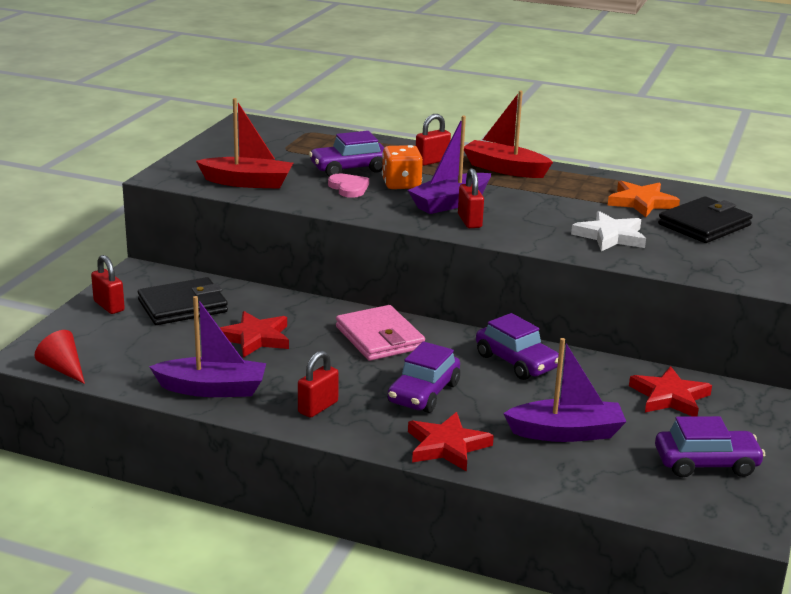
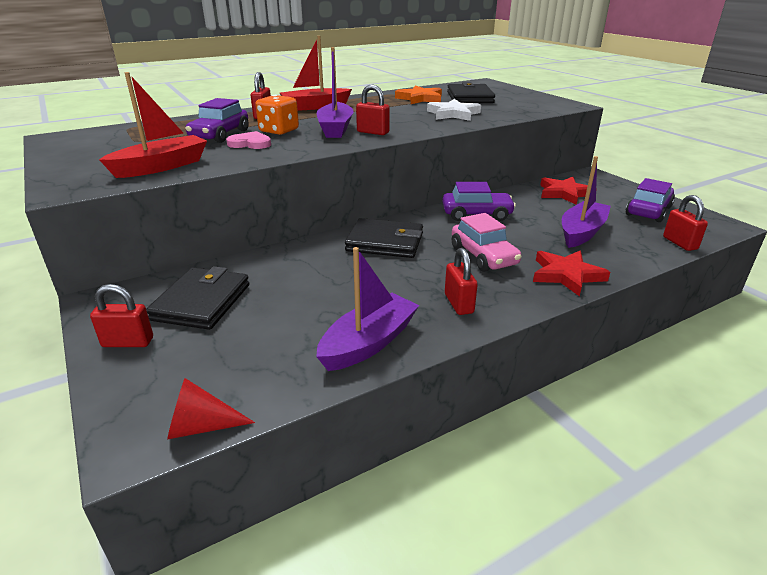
camera: 50 degrees left, 5 degrees up
(255, 338) = (312, 289): red star -> none
(379, 338) = (385, 242): pink wallet -> black wallet
(423, 393) = (483, 256): purple car -> pink car
(634, 500) = (680, 243): none -> red padlock

